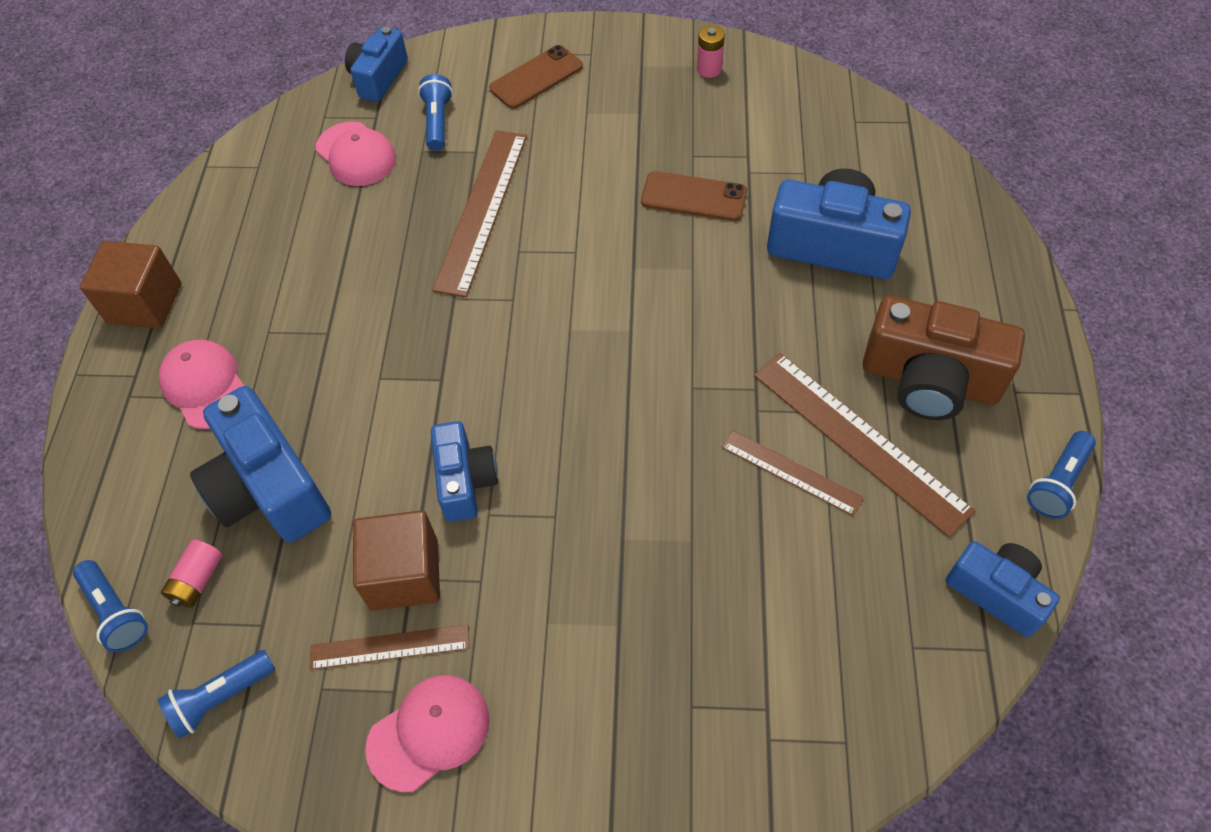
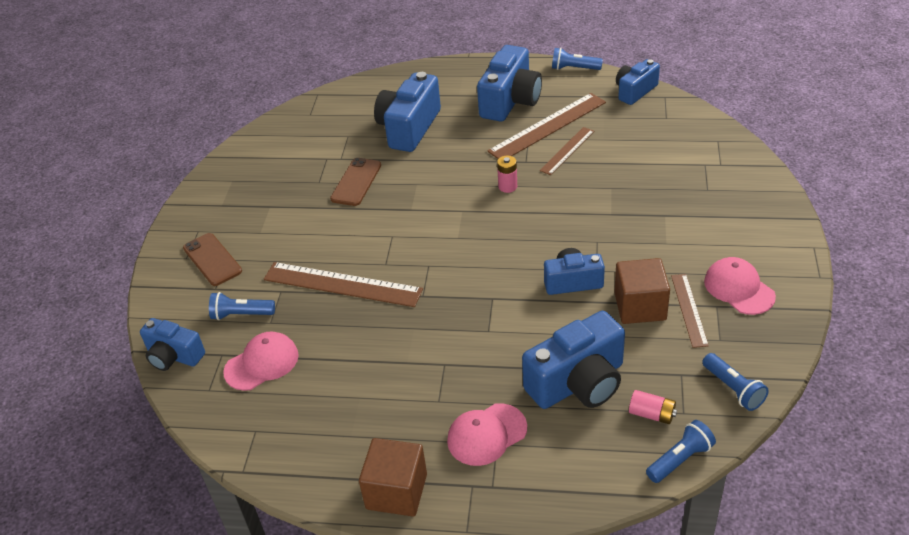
camera: 85 degrees left, 15 degrees down
(709, 69) = (238, 173): pink battery -> pink battery (507, 186)
(929, 381) = (510, 101): brown camera -> blue camera
(1057, 483) = (574, 68): blue flashlight -> blue flashlight turned 150 degrees clockwise

